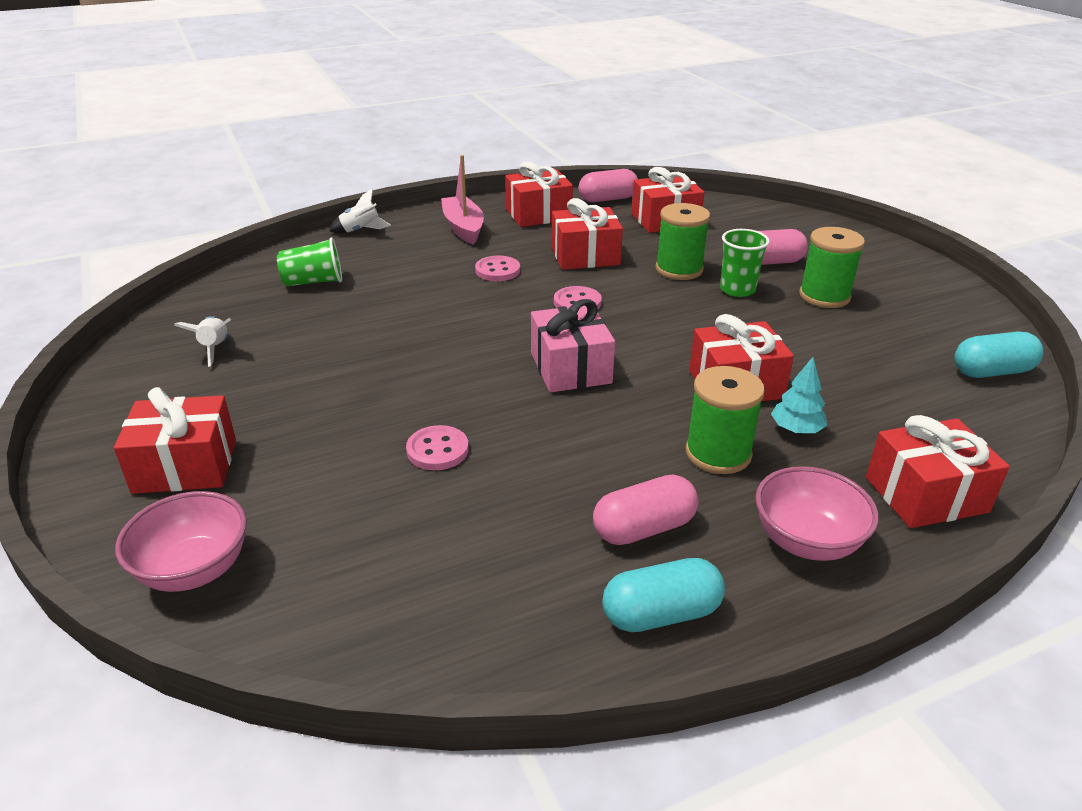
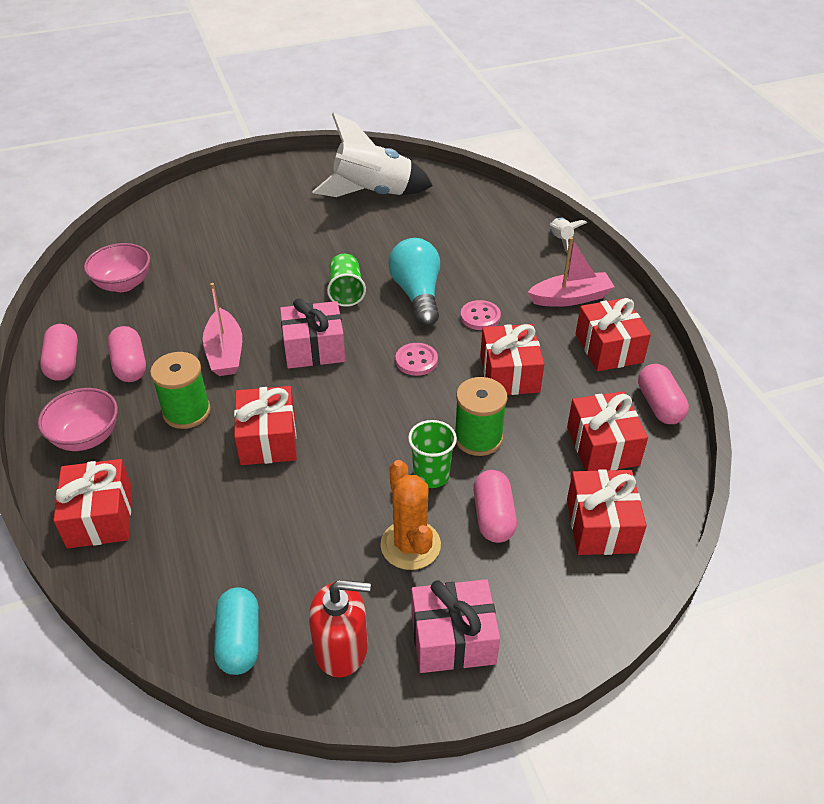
camera: 95 degrees right, 10 degrees up
(185, 466) = (251, 200): red gift -> red gift (601, 525)
(194, 570) = (168, 213): pink bowl -> pink bowl (123, 284)
(215, 348) = (373, 193): white rocket -> white rocket, size x2.37
(313, 282) = (464, 224): green cup -> green cup (346, 291)
(437, 450) = (235, 285): pink button -> none
(458, 306) = (417, 294): none -> turquoise light bulb
(593, 438) = (225, 352): none -> pink boat
(661, 614) = (63, 363): turquoise capsule -> pink capsule
(796, 429) = (199, 462): turquoise tree -> none
(824, 296) = (410, 545): green spool -> orange cactus
(901, 276) = (453, 638): none -> pink gift
(952, 321) = (341, 648): none -> red soap dispenser

